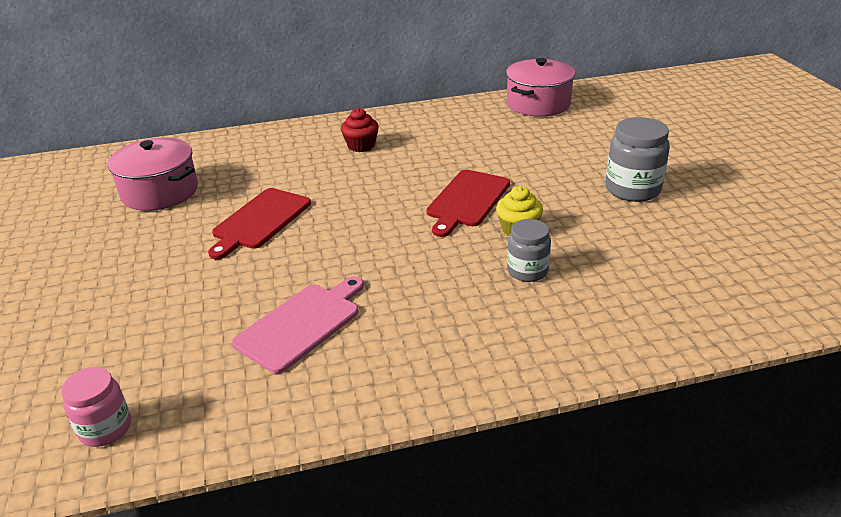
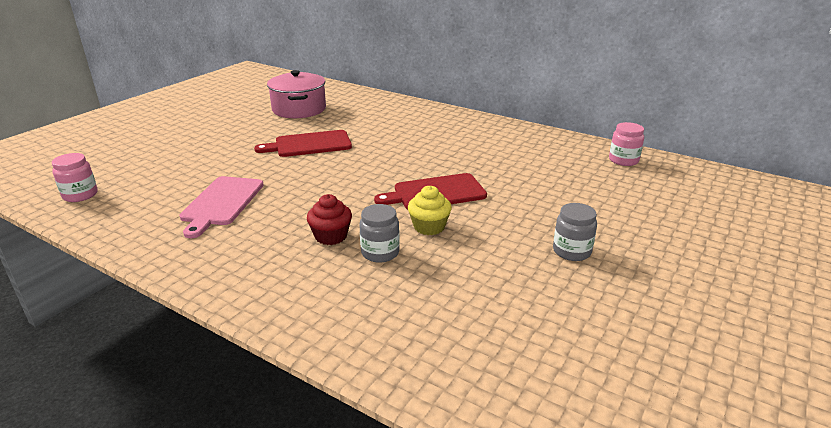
camera: 45 degrees right, 5 degrees down
(302, 324) = (221, 203): pink cutting board -> pink cutting board turned 105 degrees clockwise
(361, 146) = (441, 132): red cupcake -> red cupcake (331, 236)
(538, 104) = (623, 160): pink pot -> pink jar
(632, 189) = (571, 251): grey jar -> grey jar, size x0.64

